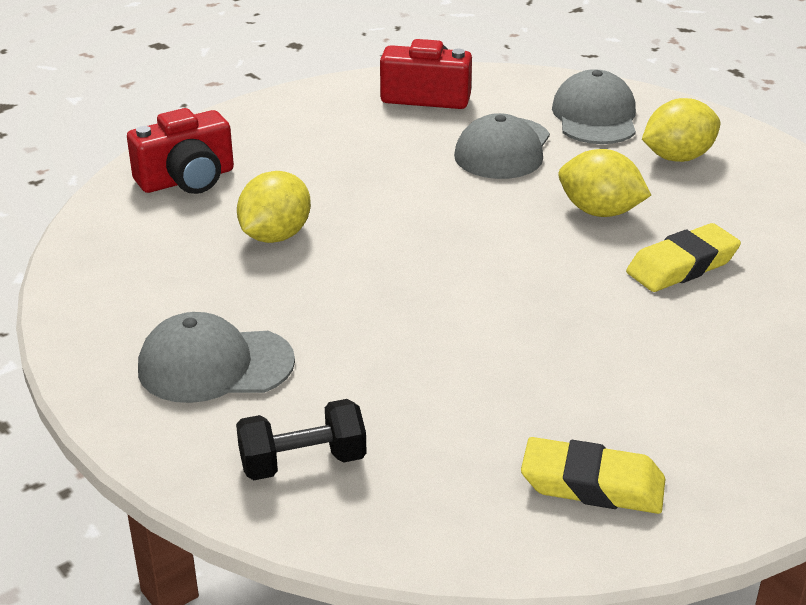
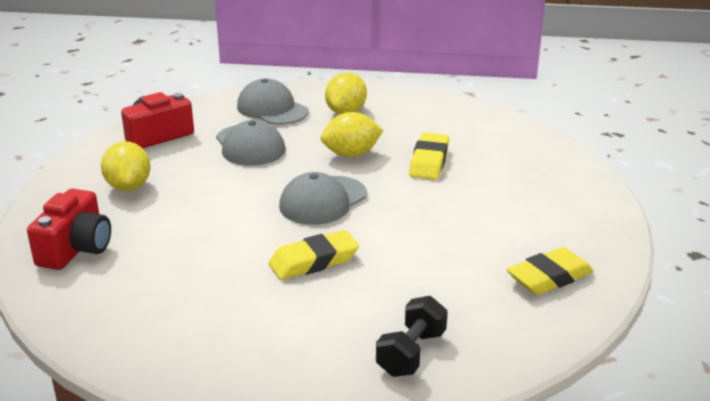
camera: 45 degrees left, 5 degrees down
(215, 365) = (279, 337): grey cap -> grey cap (323, 201)
(275, 236) = (194, 251): yellow lemon -> yellow lemon (128, 187)
(365, 310) = (314, 261): none -> yellow eraser

